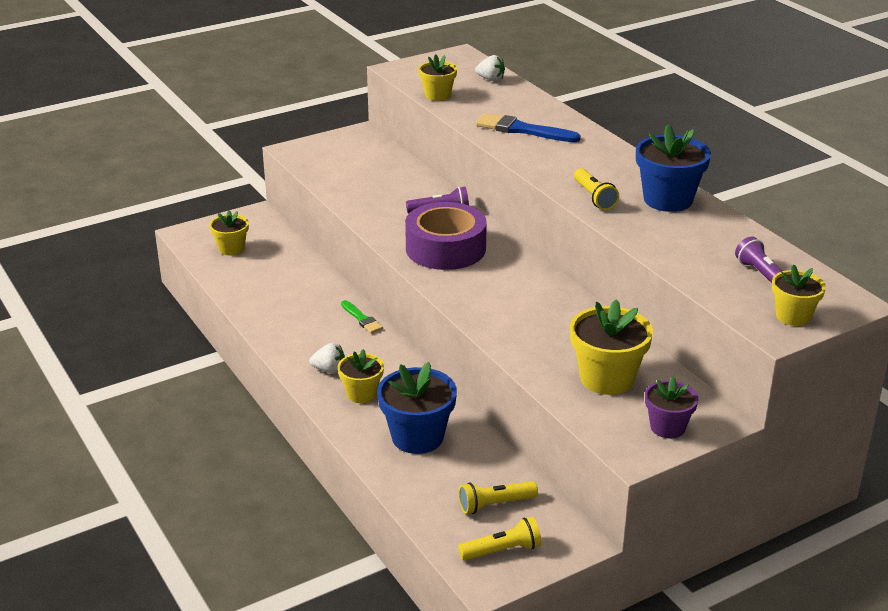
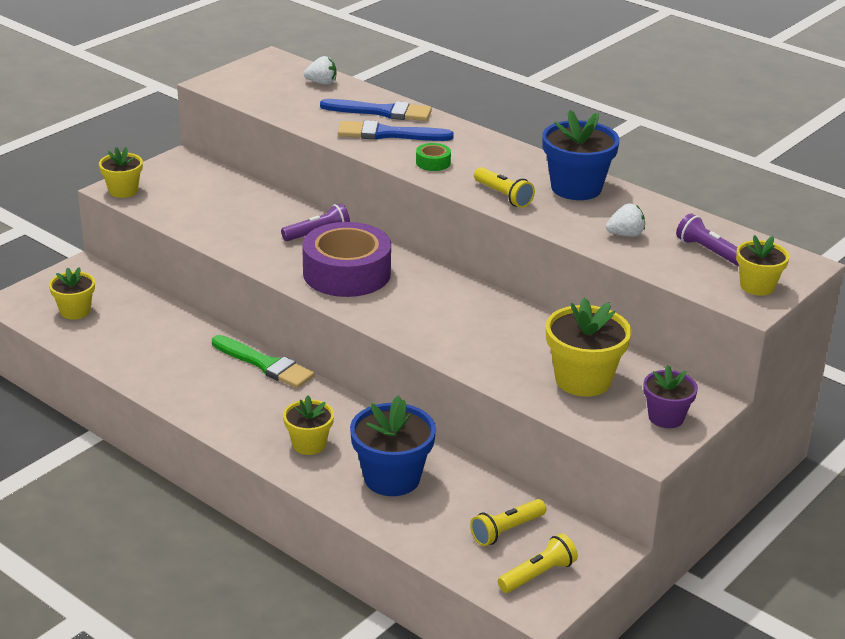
camera: 20 degrees left, 0 degrees up
(329, 370) = (260, 425): white strawberry -> white strawberry (625, 234)
(362, 319) = (265, 364): green brush -> green brush, size x1.71
(437, 95) = (276, 107): yellow flower pot -> yellow flower pot (123, 191)
(528, 110) = (381, 112): none -> blue brush
(547, 159) = (433, 163): none -> green tape

